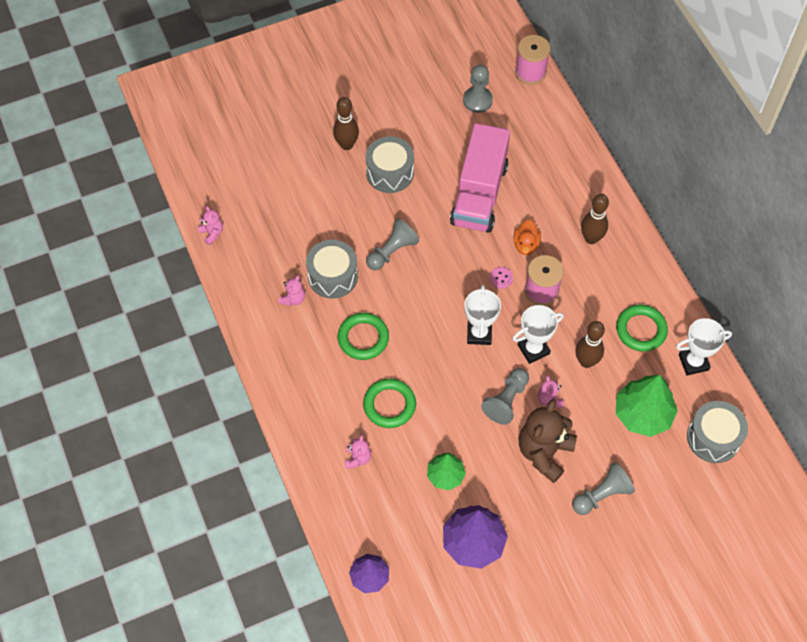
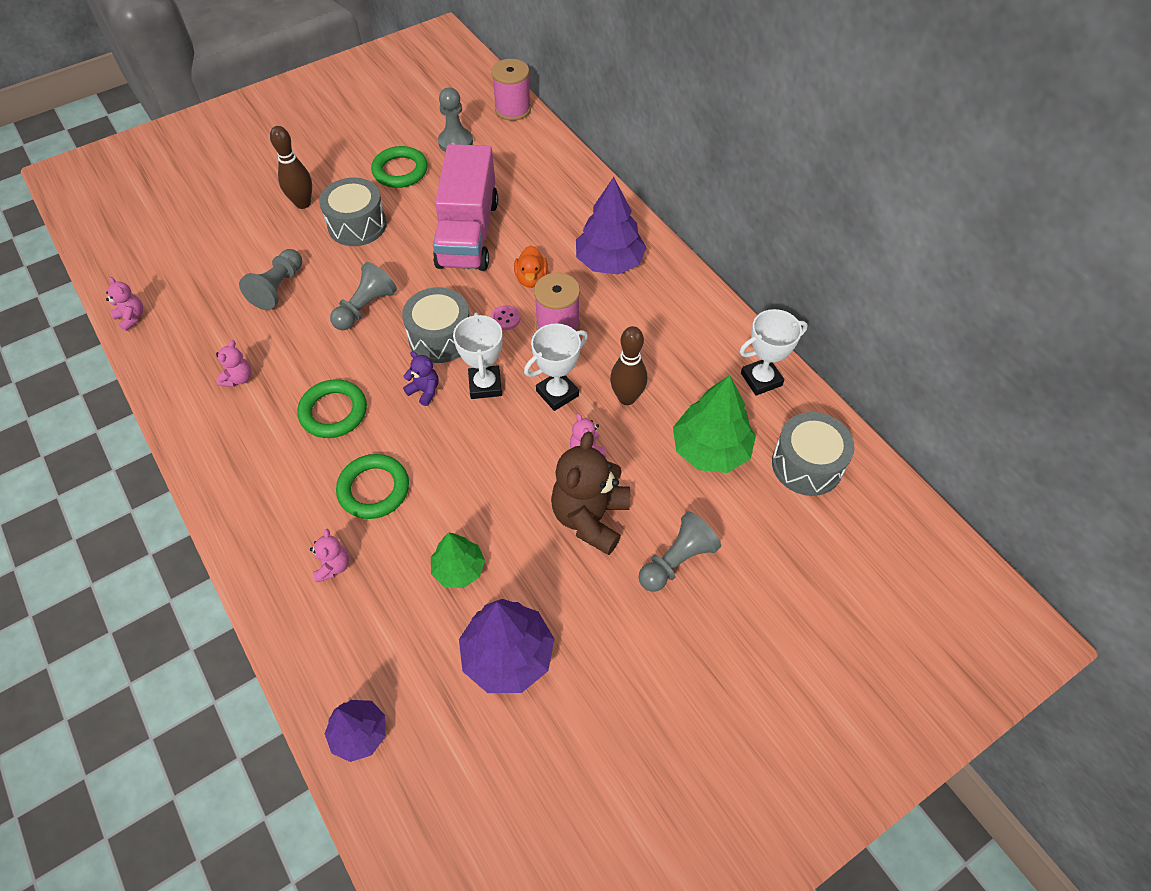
camera: 10 degrees left, 5 degrees down
(333, 276) = (290, 345): grey drum -> grey drum (440, 337)
(432, 331) = (424, 391): none -> purple teddy bear
(506, 400) = (530, 460): grey pawn -> grey pawn (278, 288)
(591, 238) = (609, 262): brown bowling pin -> purple tree
(641, 330) = (688, 352): green ring -> green ring (400, 171)

